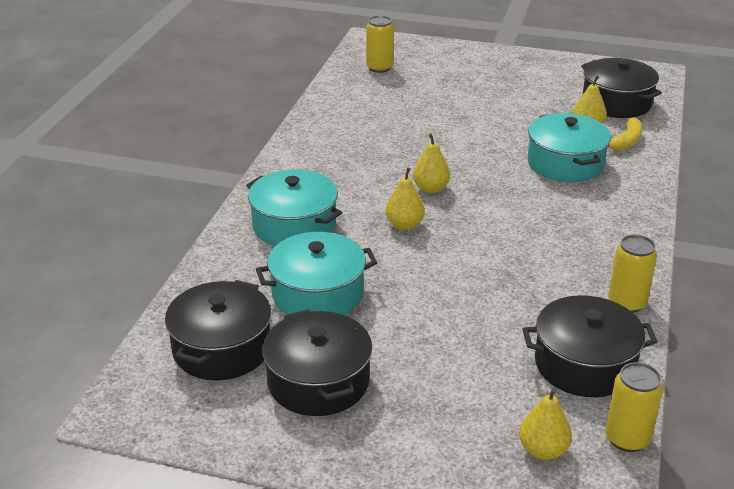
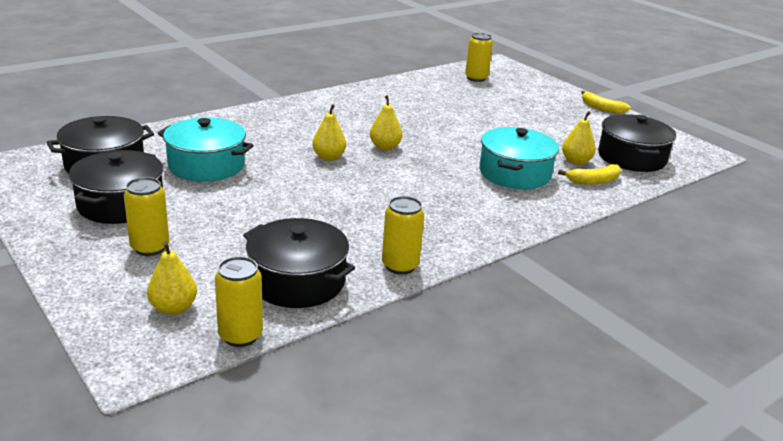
camera: 35 degrees right, 5 degrees down
(294, 225) = (261, 129): turquoise pot -> none
(424, 408) = (150, 247): none -> yellow can
(524, 58) = (601, 108): none -> yellow banana

